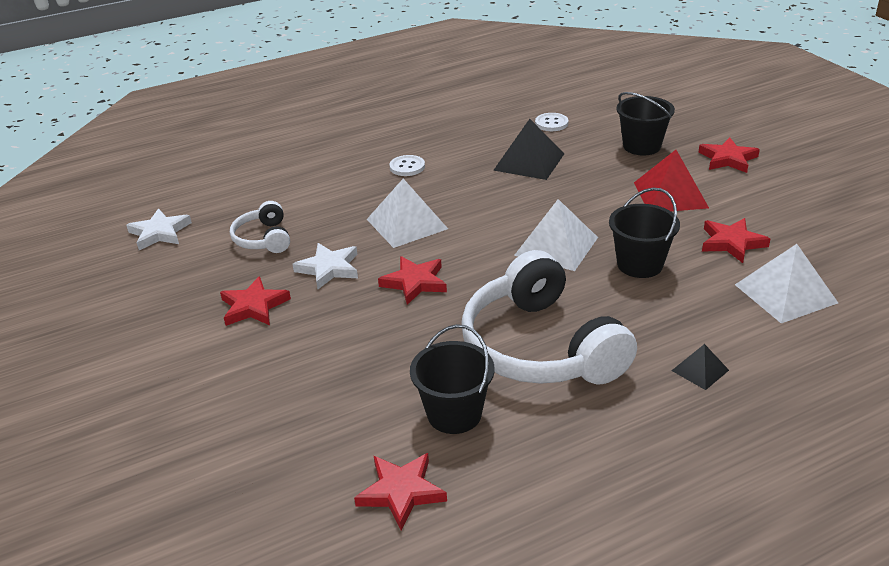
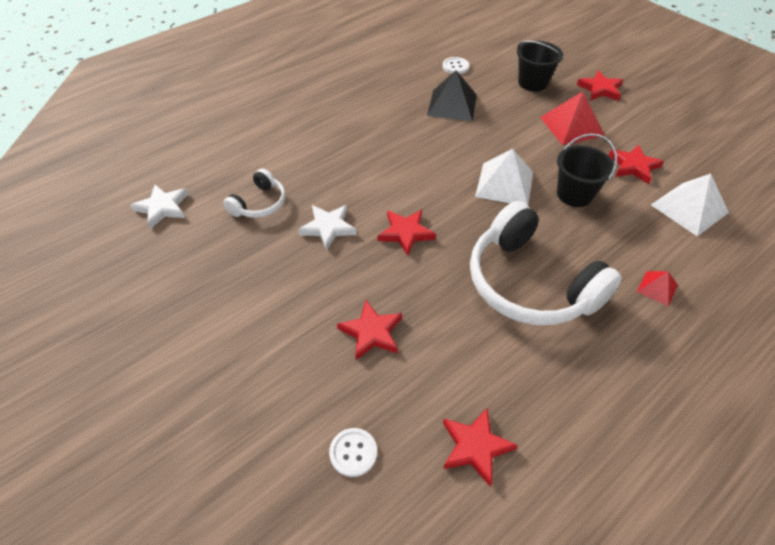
camera: 15 degrees left, 15 degrees up
(253, 306) = (277, 275): red star -> red star (371, 332)
(263, 239) = (259, 204): white headphones -> white headphones turned 120 degrees counterclockwise
(406, 224) = (376, 175): white pyramid -> none
(407, 167) = (355, 119): white button -> white button (353, 453)
(454, 414) = (488, 360): black bucket -> none
(700, 370) = (657, 288): black pyramid -> red pyramid

